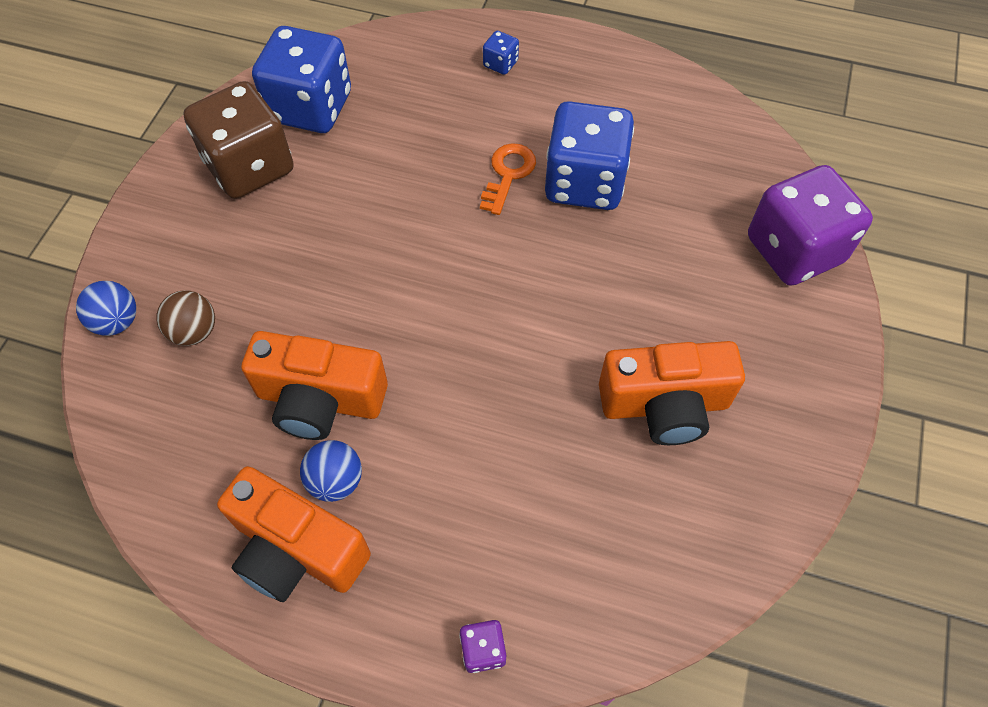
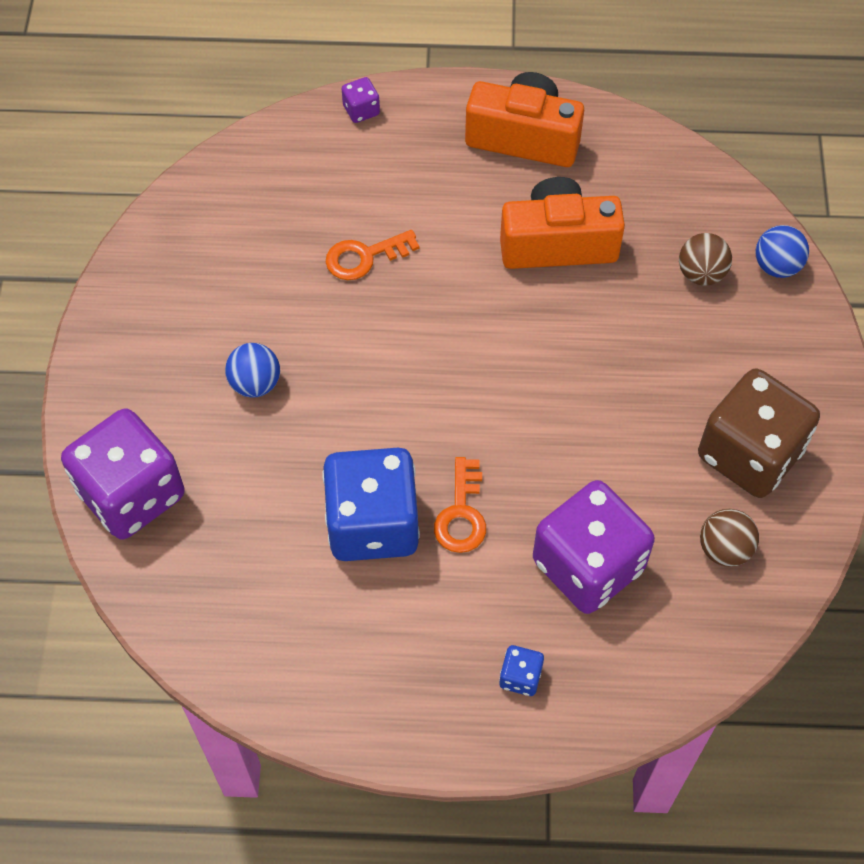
camera: 165 degrees right, 0 degrees up
(310, 107) = (724, 549): blue dice -> brown ball
(336, 481) = (515, 188): blue ball -> blue ball (255, 383)
(421, 119) = (588, 565): none -> purple dice
(531, 435) = (364, 257): none -> orange key
(664, 405) = (250, 307): orange camera -> none

